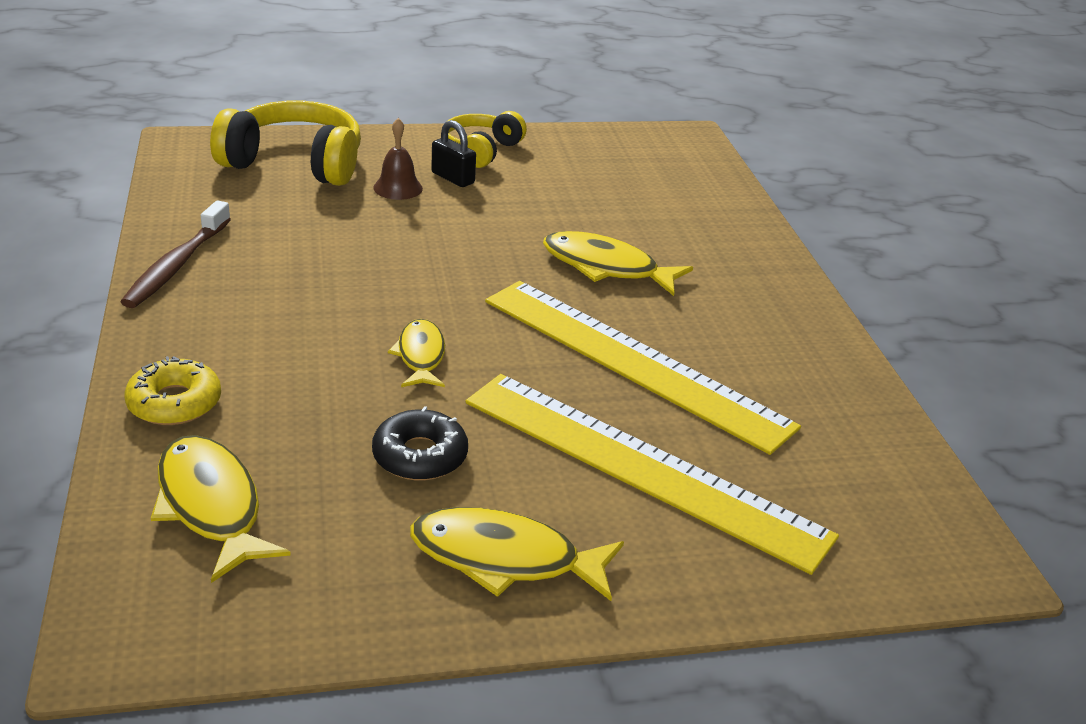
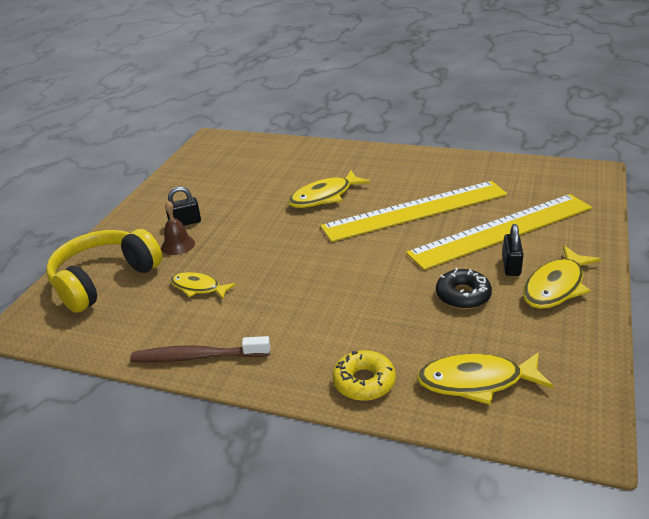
camera: 55 degrees left, 0 degrees up
(176, 265) = (197, 357): brown toothbrush -> brown toothbrush turned 135 degrees clockwise
(420, 356) = (370, 275): yellow fish -> yellow fish (198, 288)
(481, 150) = (161, 205): yellow headphones -> none
(536, 495) = (511, 266): none -> black padlock

